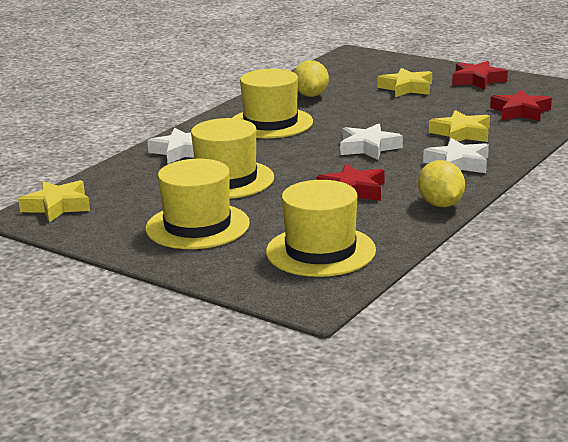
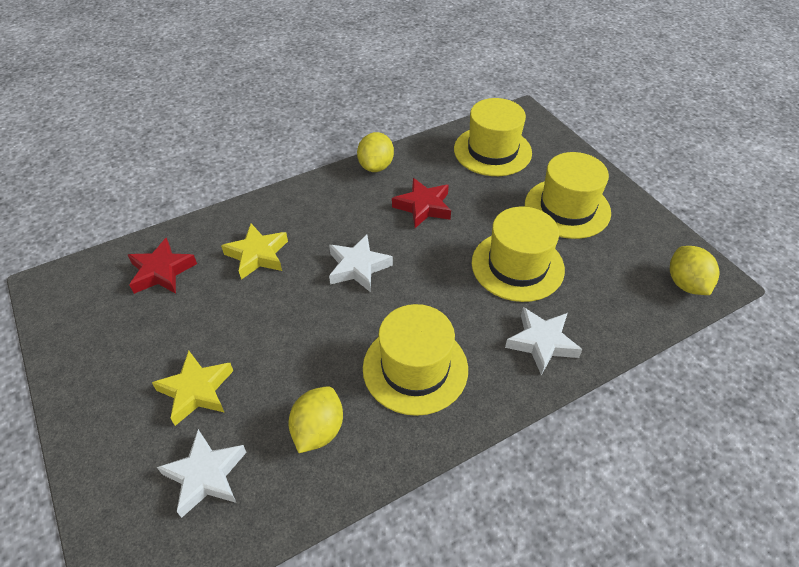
camera: 155 degrees left, 25 degrees up
(57, 206) = (686, 284): yellow star -> yellow lemon
(458, 164) = (312, 209): white star -> white star (205, 475)
(477, 80) = (103, 370): red star -> none

